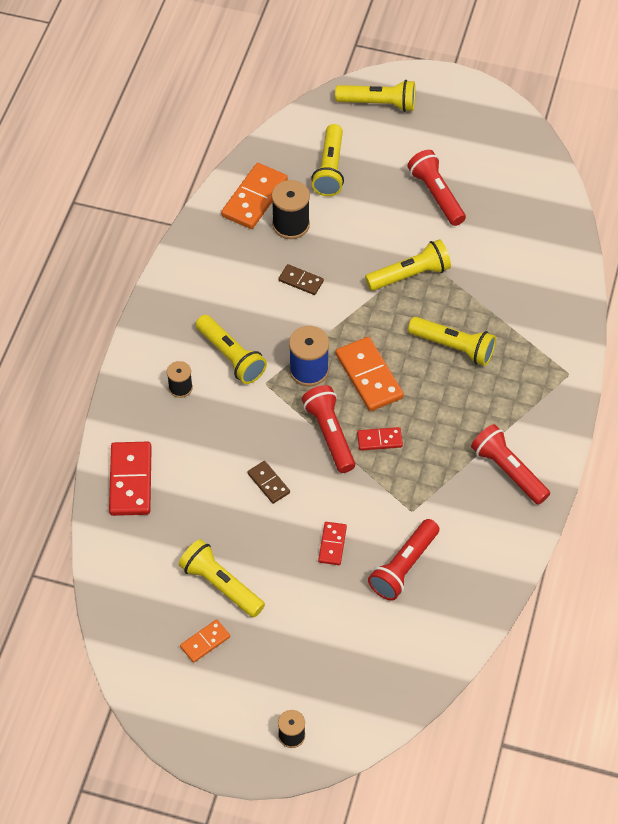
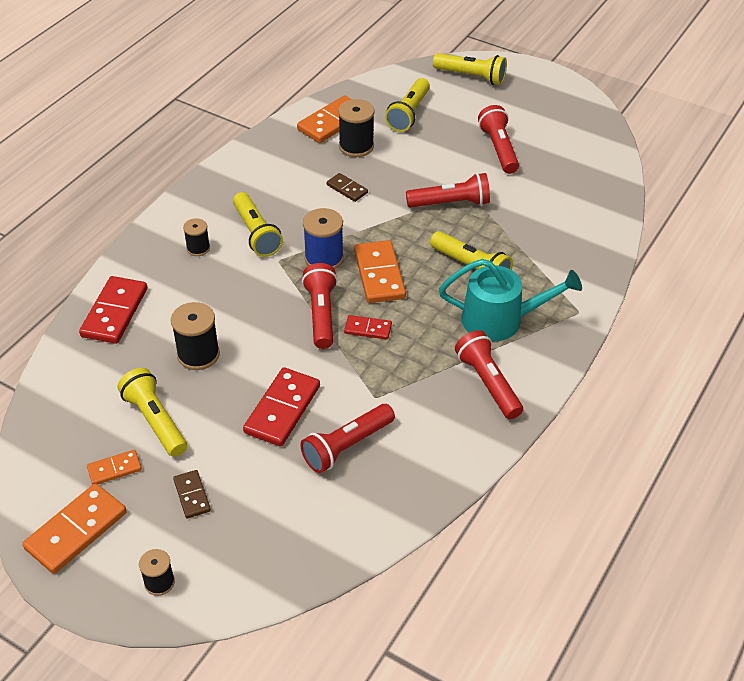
camera: 15 degrees right, 10 degrees down
(198, 708) = (76, 531): none -> orange domino
(231, 507) = (198, 354): none -> black spool
(268, 483) = (243, 342): brown domino -> brown domino (192, 495)
(332, 544) = (282, 409): red domino -> red domino, size x1.82
(410, 275) = (450, 203): yellow flashlight -> red flashlight
(499, 400) = (500, 320): none -> turquoise watering can

